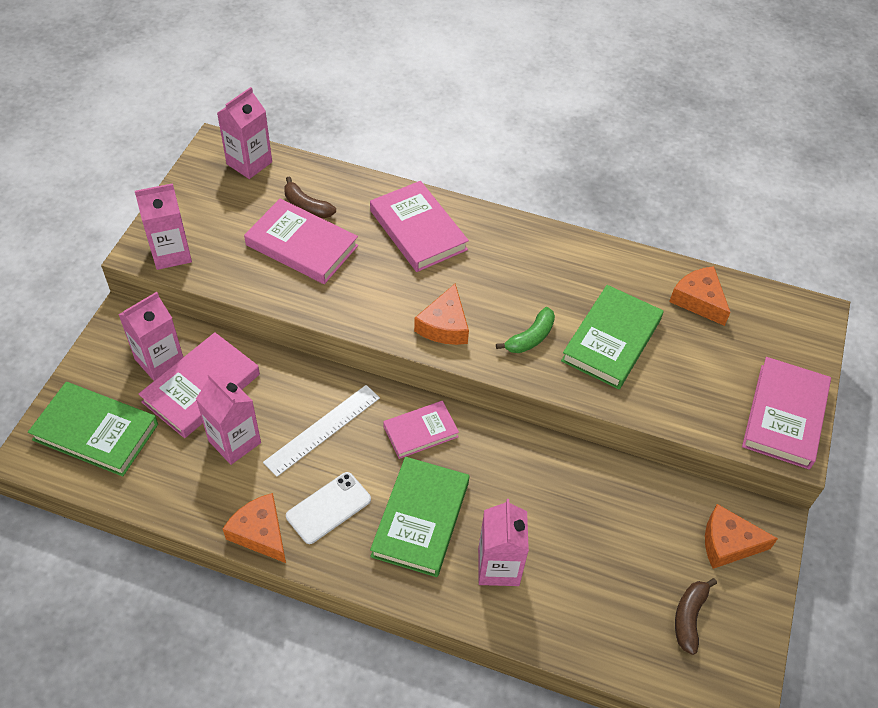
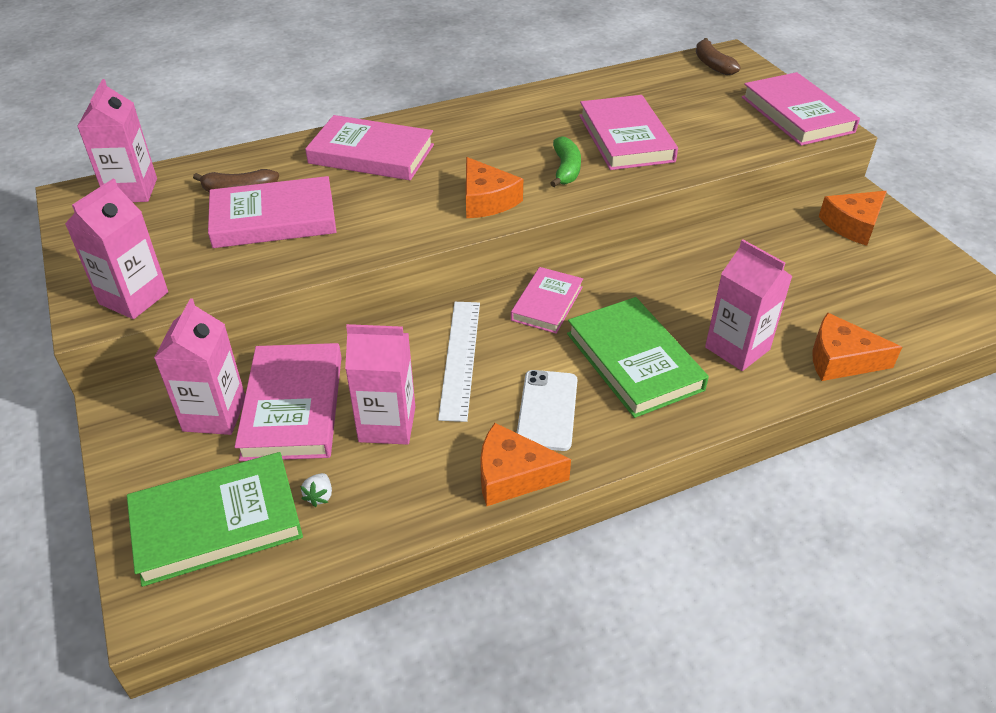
camera: 40 degrees left, 10 degrees down
(155, 458) = (319, 496): none -> white strawberry
(611, 340) = (626, 138): green book -> pink book
(689, 617) = (898, 283): brown banana -> brown banana (712, 64)
(698, 300) = (648, 85): orange cheese -> orange cheese (841, 359)

